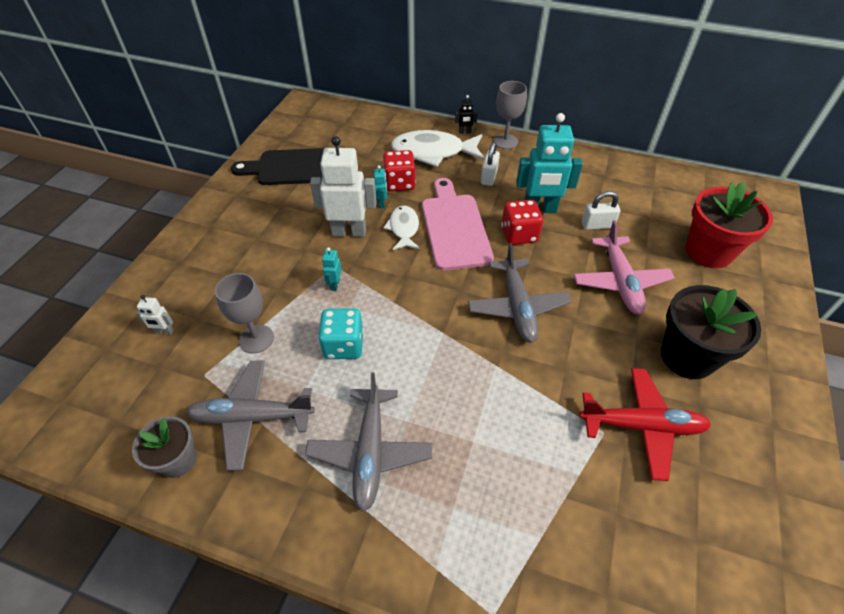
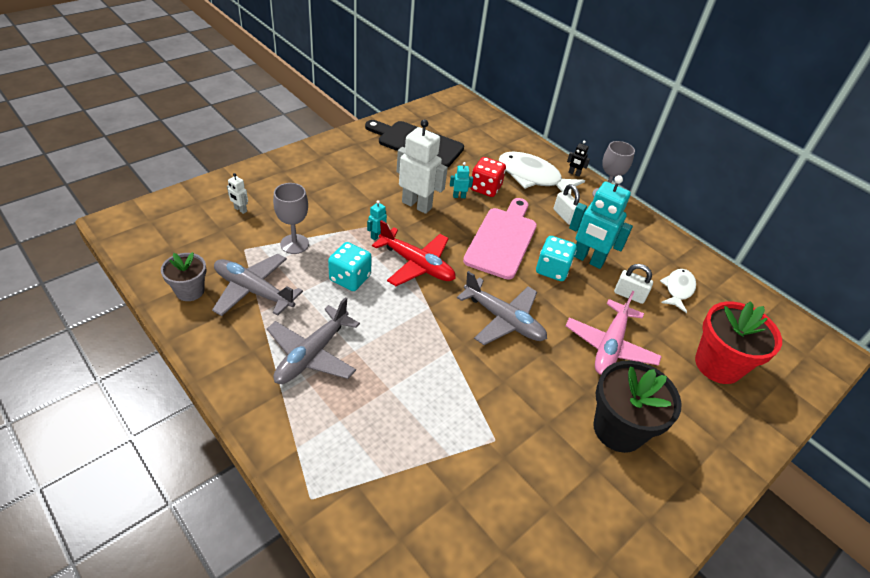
camera: 25 degrees right, 5 degrees down
(382, 203) = (459, 196): turquoise robot -> turquoise robot turned 120 degrees counterclockwise
(404, 228) = (461, 222): white fish -> white fish (678, 289)
(489, 177) = (564, 216): white padlock -> white padlock turned 75 degrees counterclockwise
(517, 307) = (504, 320): grey plane -> grey plane turned 75 degrees counterclockwise
(519, 234) = (552, 269): red dice -> turquoise dice
(642, 426) = (531, 453): red plane -> red plane (417, 264)

